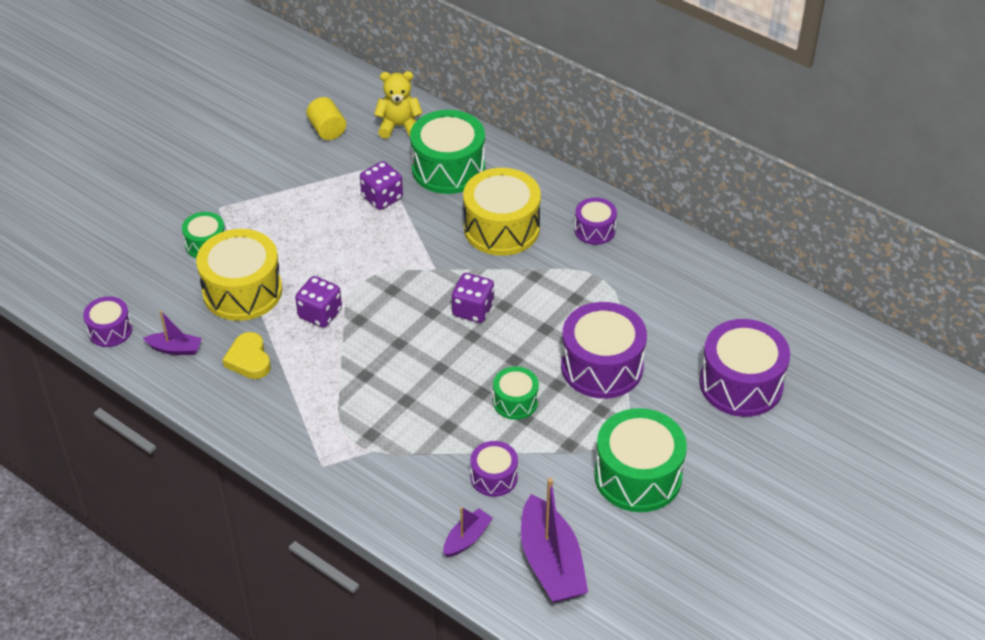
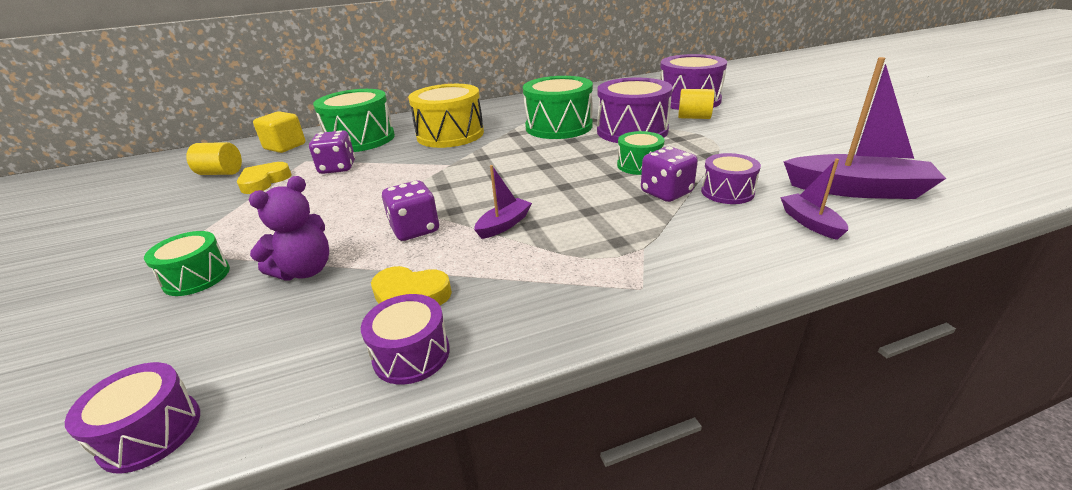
camera: 55 degrees left, 15 degrees down
(175, 349) = (300, 361): purple boat -> purple boat (504, 225)
(242, 291) = (305, 271): yellow drum -> purple teddy bear
(331, 170) = (264, 181): none -> yellow heart
(399, 126) = (285, 146): yellow teddy bear -> yellow cube
(473, 310) = (516, 160): purple dice -> purple dice (666, 192)
(594, 230) = (500, 111): purple drum -> purple drum (411, 354)
(638, 476) = (759, 140): green drum -> green drum (559, 126)
(679, 405) = (694, 117): none -> yellow cylinder

